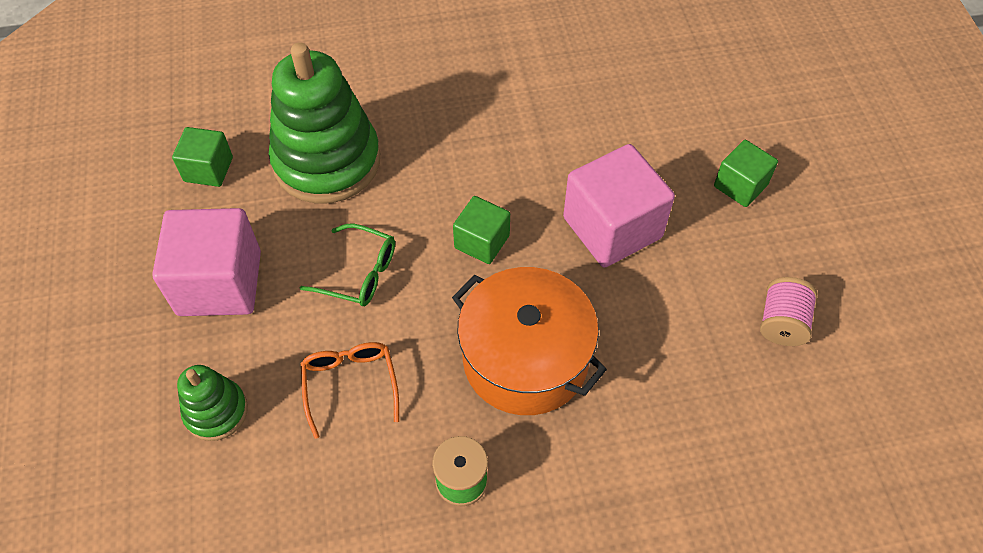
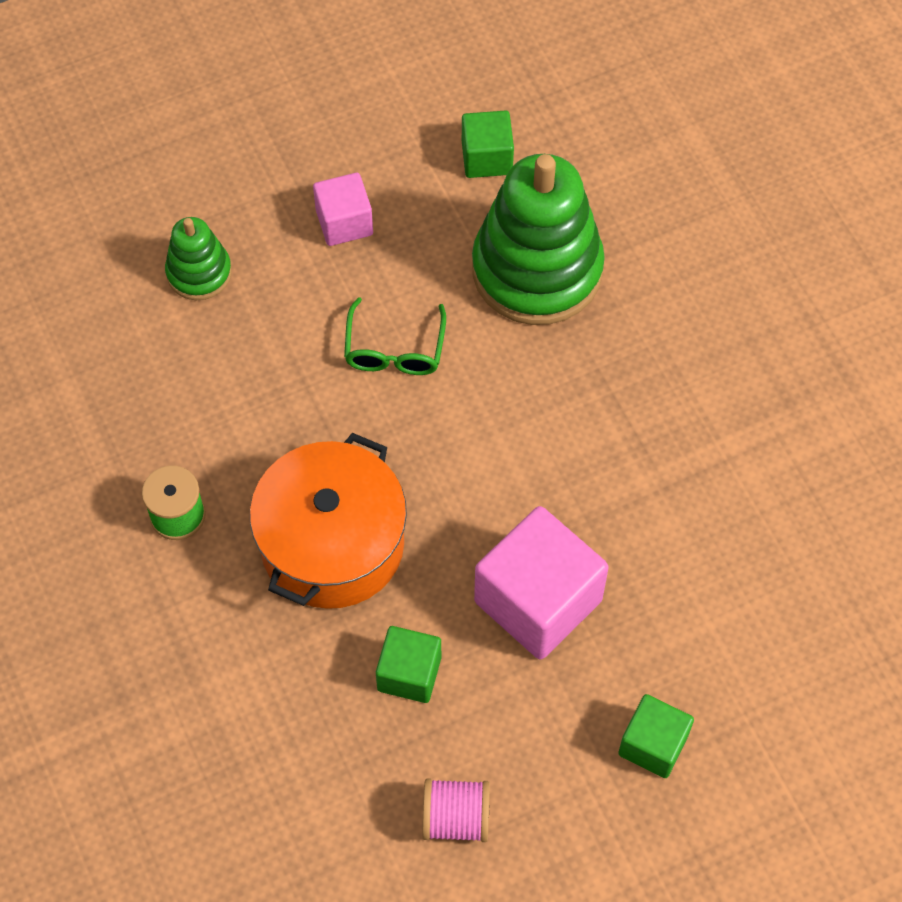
camera: 75 degrees right, 5 degrees up
(219, 283) = (344, 222): pink cube -> pink cube, size x0.56
(350, 385) = (258, 382): orange glasses -> none
(482, 242) = (474, 462): green cube -> green cube (409, 673)

